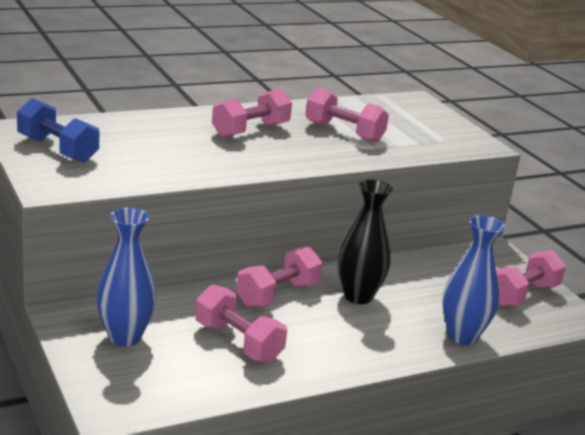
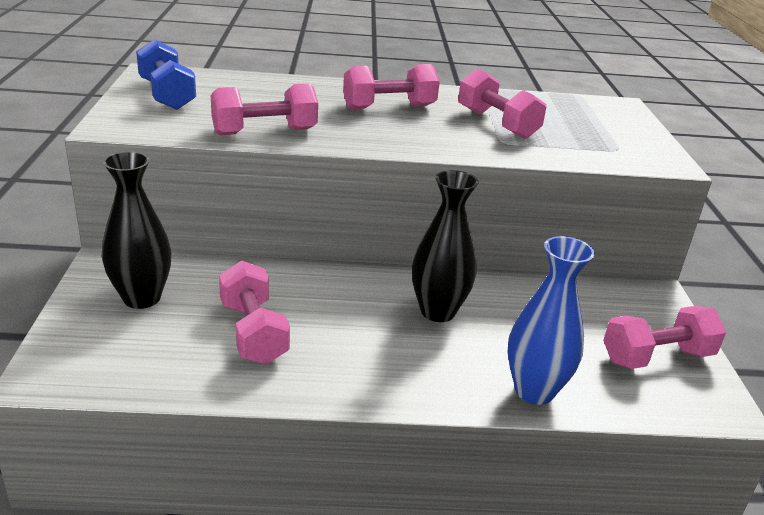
camera: 25 degrees right, 5 degrees up
(125, 337) = (142, 298): blue vase -> black vase
(277, 294) = (345, 289): pink dumbbell -> pink dumbbell (264, 132)

